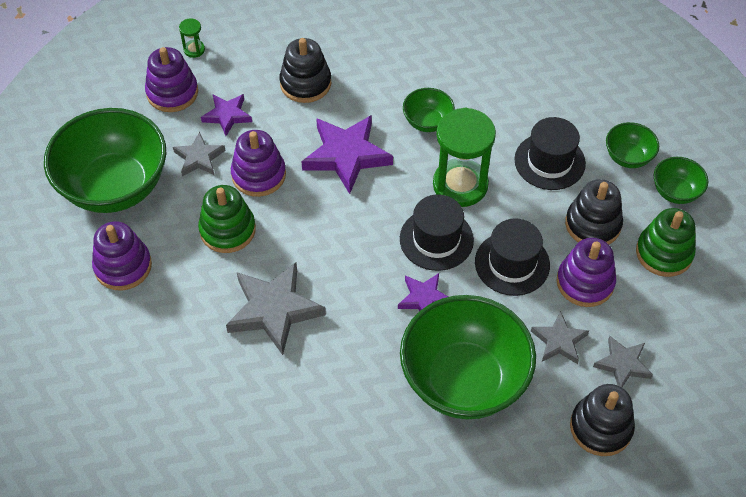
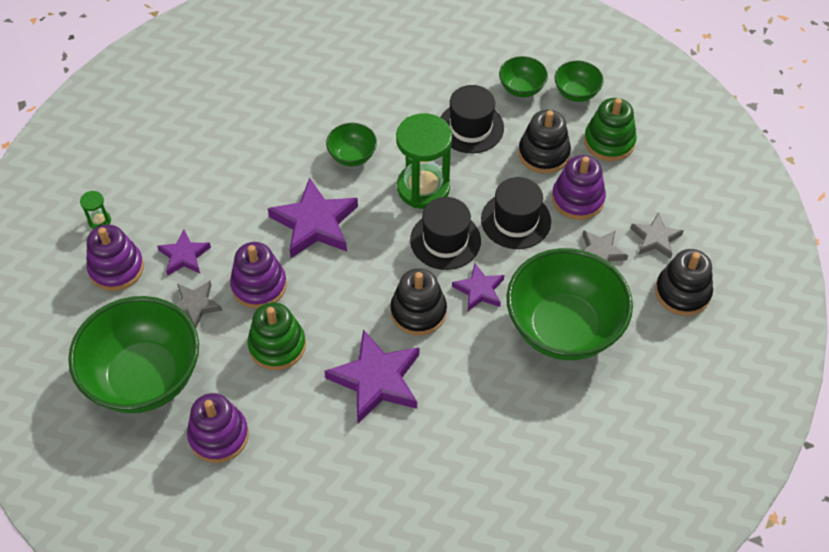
camera: 40 degrees left, 0 degrees up
(274, 310) = (376, 380): grey star -> purple star
(305, 83) = (225, 188): black stacking toy -> black stacking toy (418, 311)

